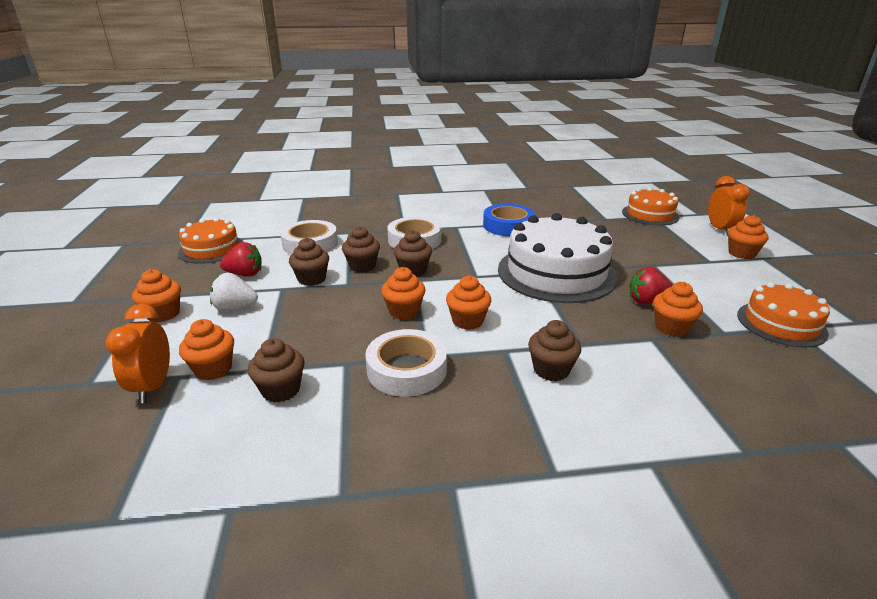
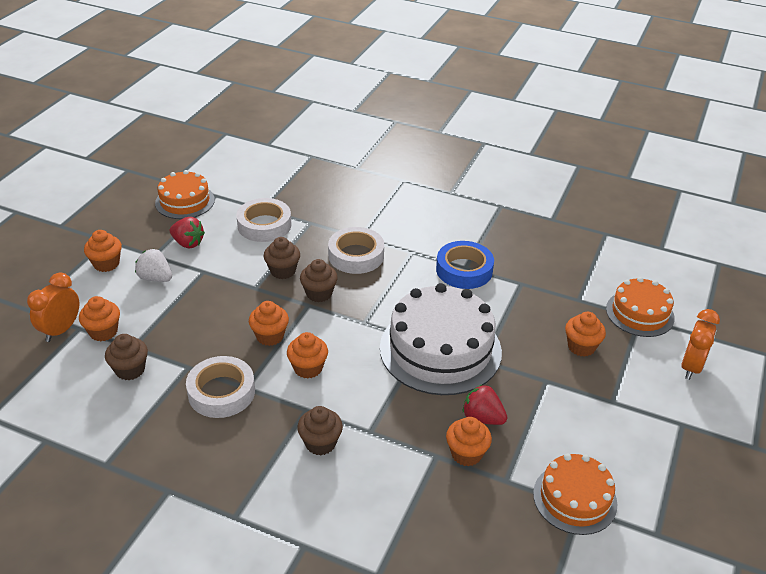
camera: 30 degrees right, 10 degrees up
(312, 279) = (232, 270): brown cupcake -> none
(741, 253) = (664, 408): orange cupcake -> orange cupcake (581, 347)

